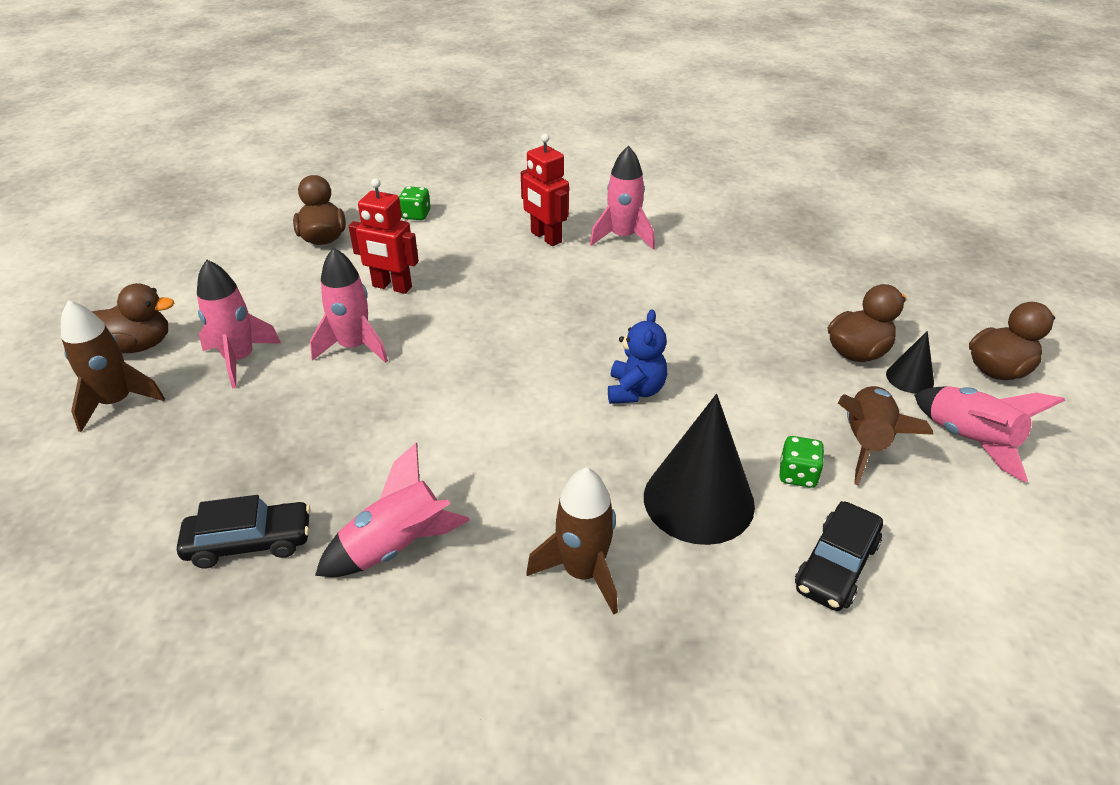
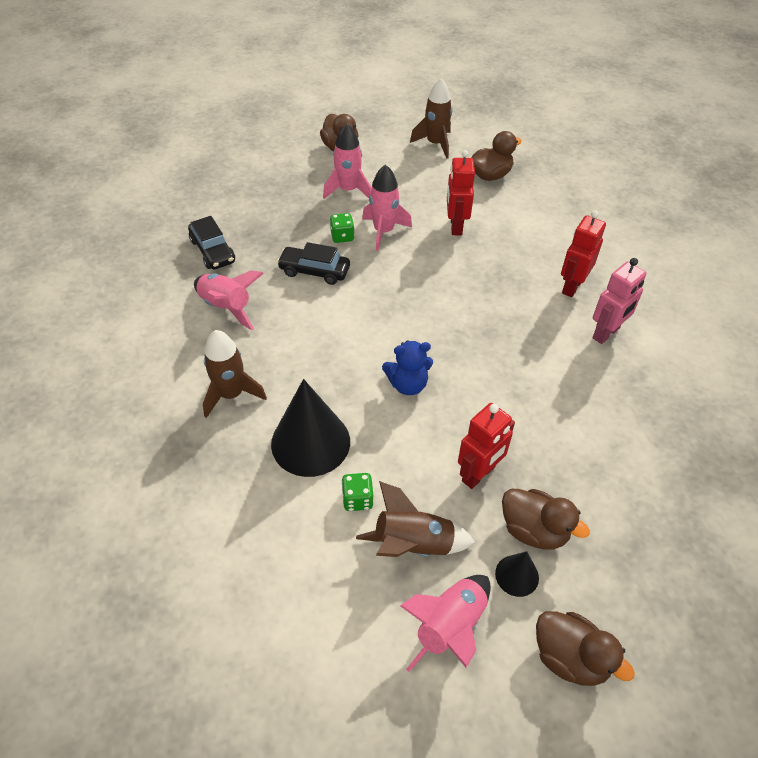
camera: 70 degrees right, 10 degrees up
(117, 402) = (293, 162): brown rocket -> brown rocket (435, 144)
(416, 215) = (551, 208): green dice -> green dice (342, 236)
(623, 237) = (606, 333): pink rocket -> pink robot
(781, 370) = (478, 474): none -> red robot
(836, 565) = (275, 532): black car -> black car (314, 271)

